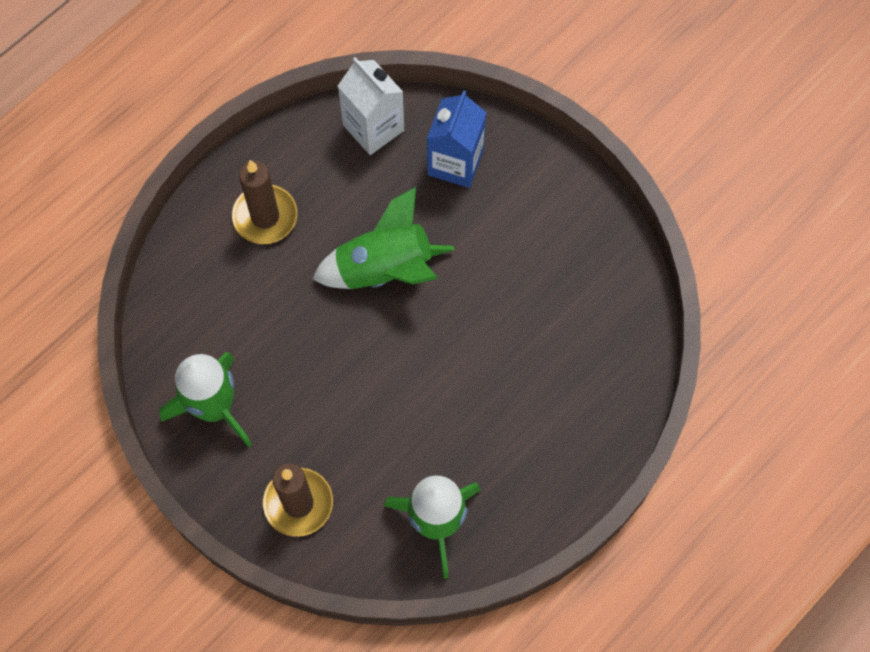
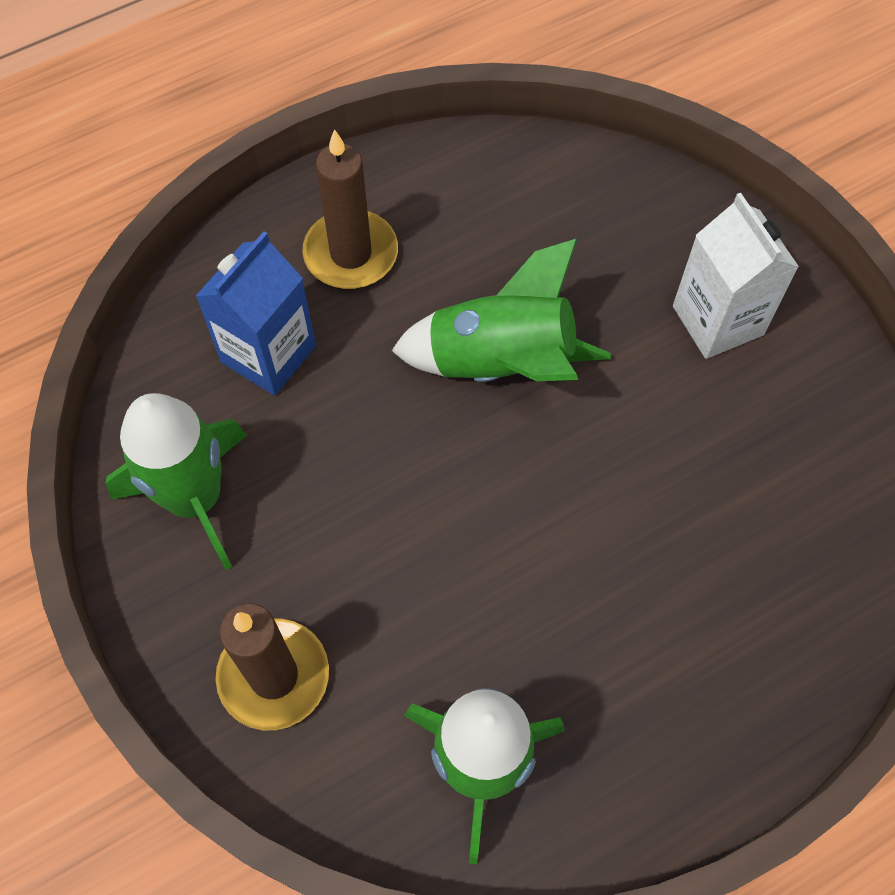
camera: 15 degrees right, 5 degrees down
(373, 127) = (535, 173): white carton -> white carton (718, 320)
(455, 162) = (640, 243): blue carton -> blue carton (268, 354)

